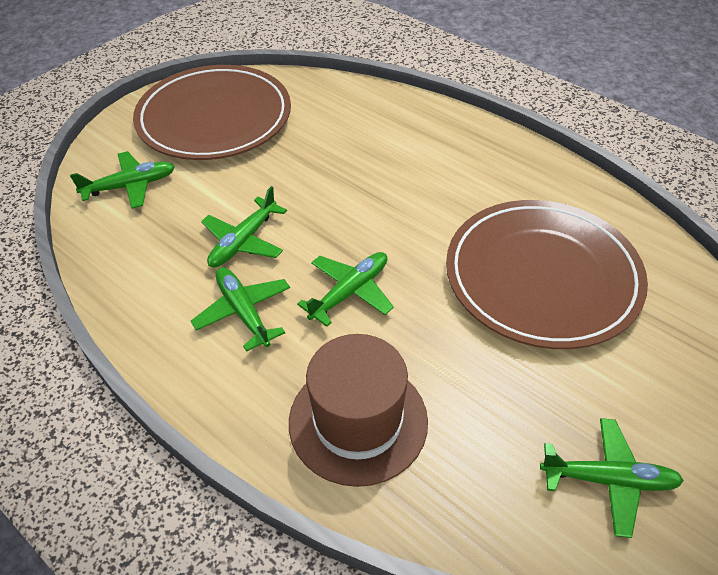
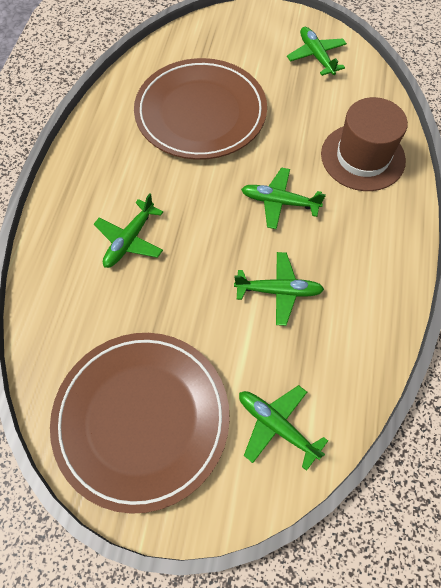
camera: 120 degrees left, 15 degrees up
(244, 312) = (337, 252): green plane -> green plane (130, 240)

